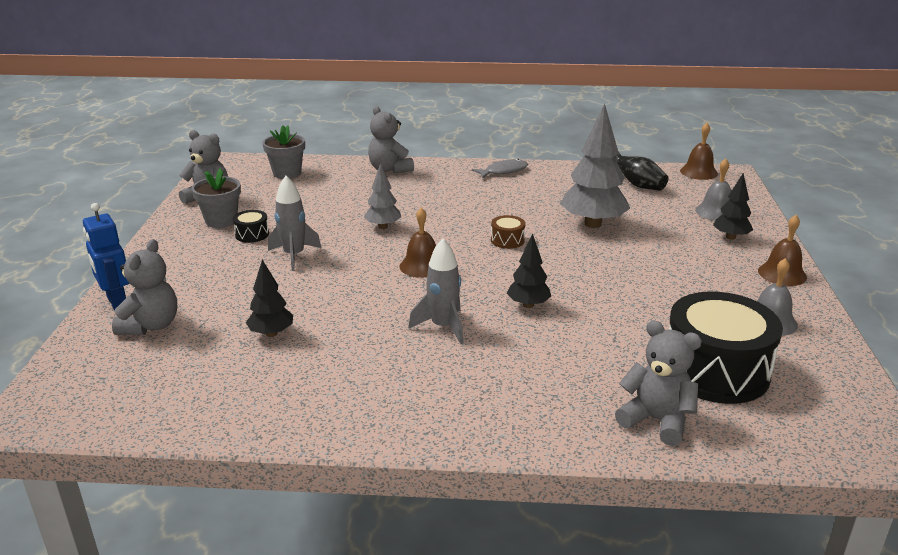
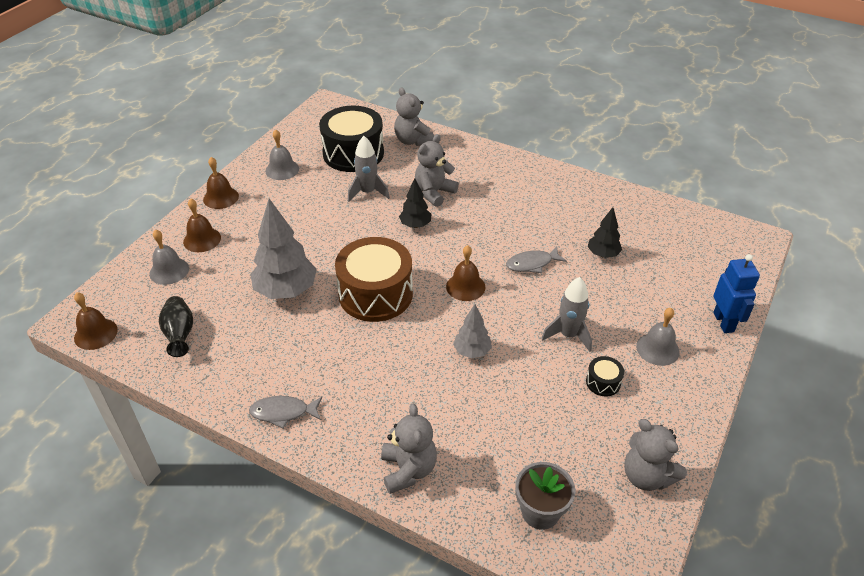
camera: 155 degrees left, 15 degrees up
(151, 326) = (691, 288): grey teddy bear -> grey teddy bear (434, 193)
(198, 266) = (657, 349): none -> grey bell
(221, 220) = (633, 420): grey flower pot -> none
(359, 302) = (532, 264): none -> grey fish
(443, 327) = (484, 225): grey rocket -> grey rocket (368, 192)
(507, 240) = (375, 294): brown drum -> brown drum, size x2.39
(730, 237) = (202, 239): black tree -> brown bell

